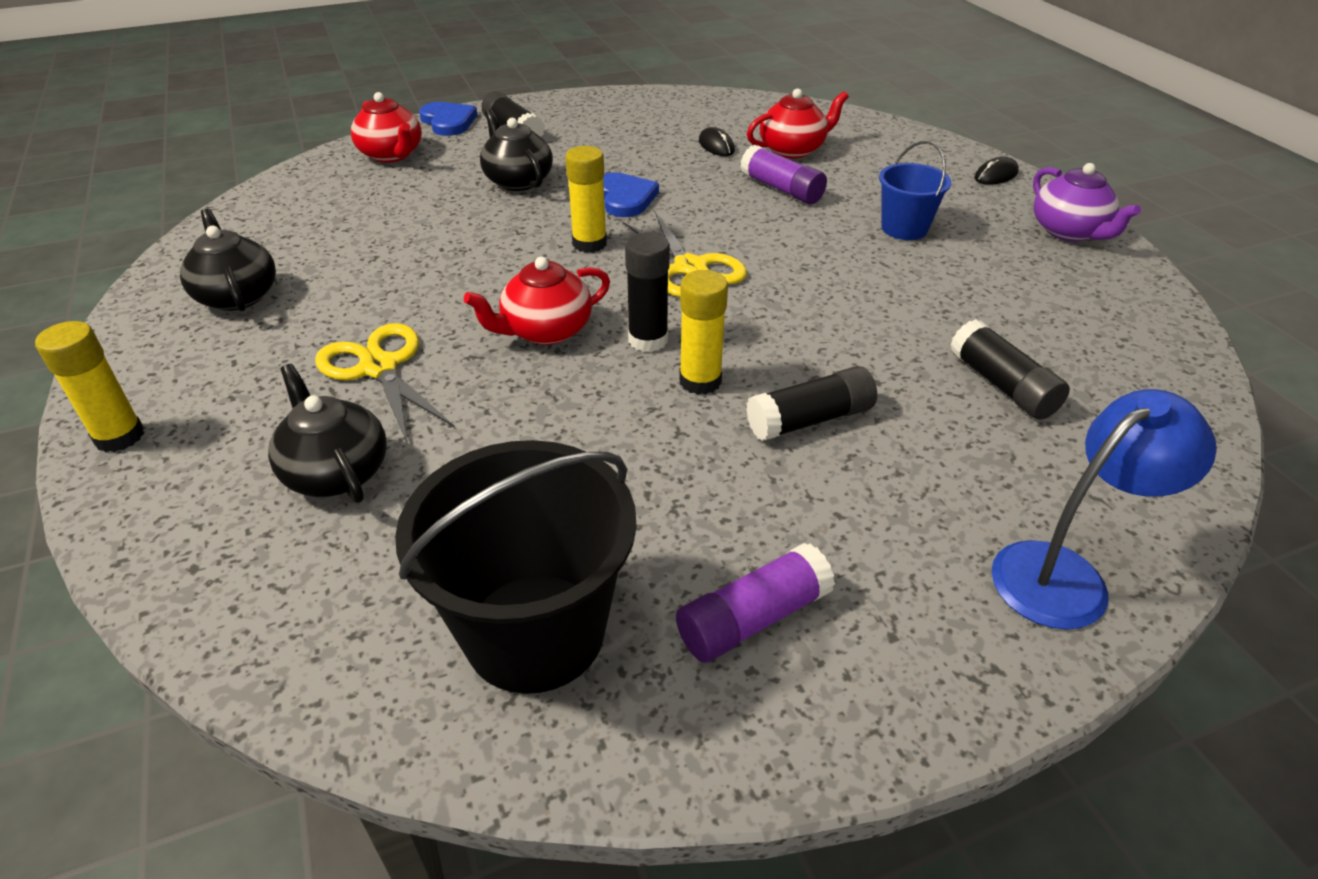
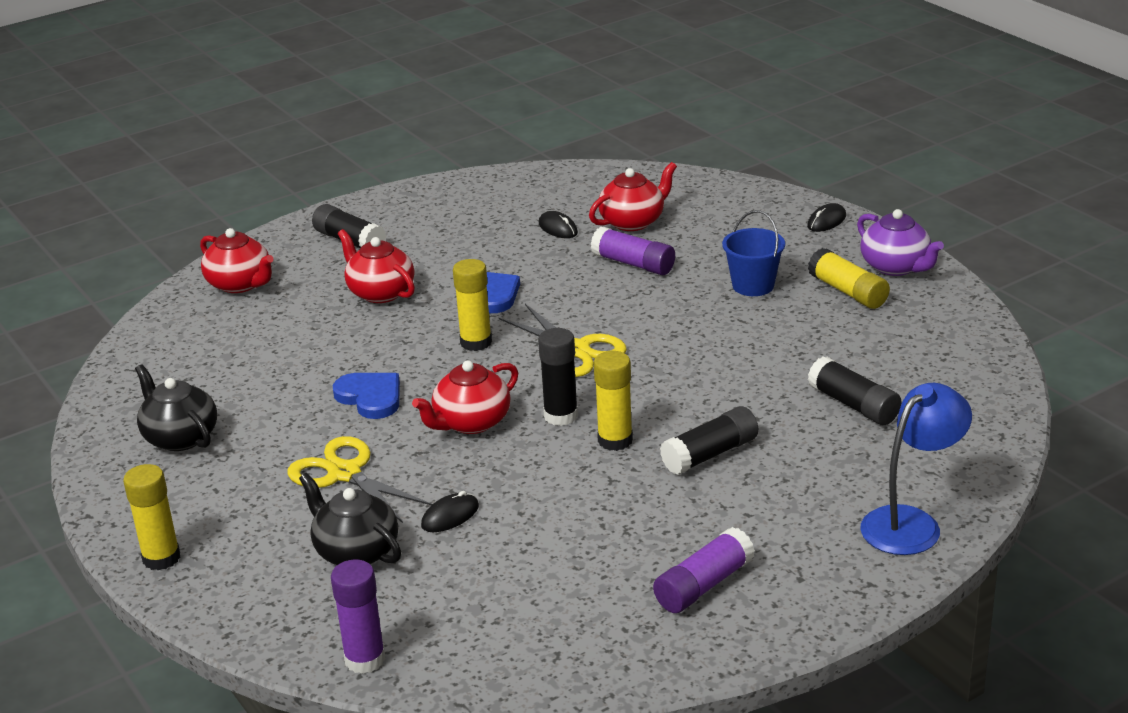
camera: 10 degrees left, 10 degrees down
(257, 642) = (365, 659): none -> purple glue stick
(448, 122) = (277, 240): blue heart -> blue heart (370, 397)
(469, 445) = (450, 516): none -> black mouse
(518, 181) = (380, 292): black teapot -> red teapot
(535, 631) = (556, 619): black bucket -> none
(1010, 250) = (848, 292): none -> yellow glue stick

